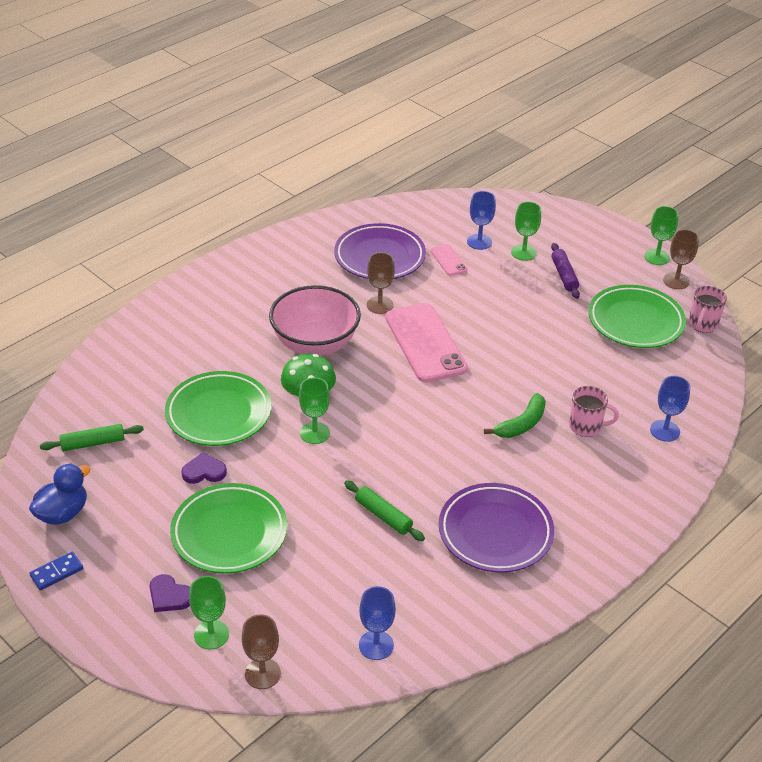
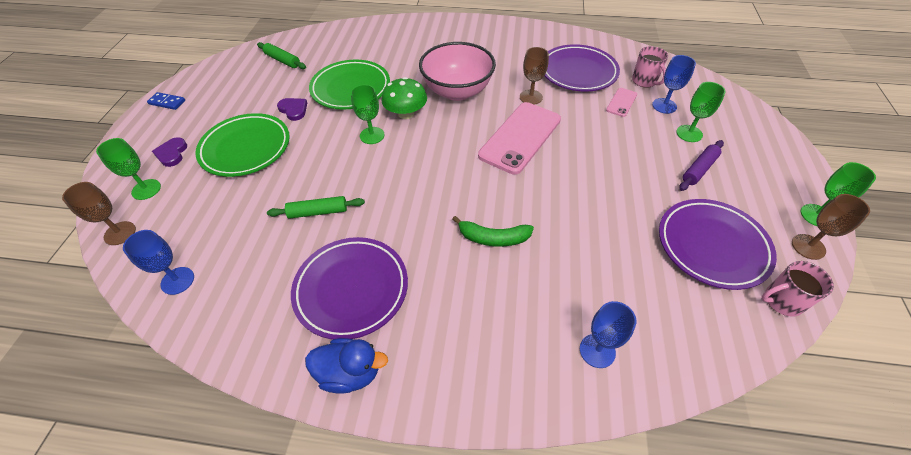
camera: 55 degrees right, 10 degrees up
(63, 513) = (217, 80): blue duck -> blue duck (350, 373)
(383, 516) = (318, 212): green rolling pin -> green rolling pin turned 75 degrees clockwise
(586, 426) = (536, 284): pink mug -> pink mug (644, 81)
(635, 321) = (712, 246): green plate -> purple plate

